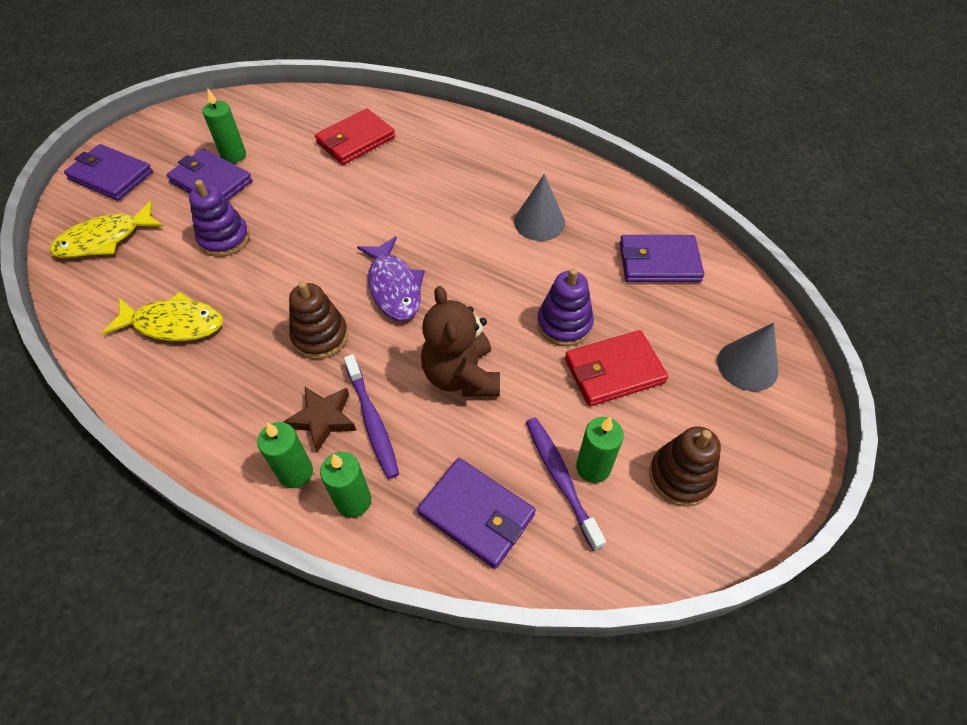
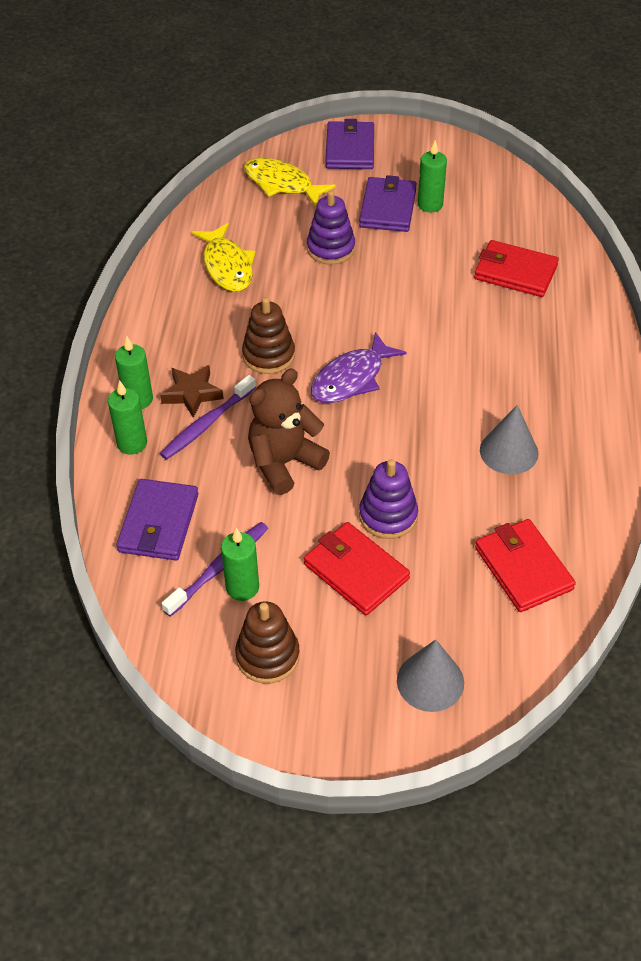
camera: 65 degrees right, 5 degrees down
(659, 262) = (523, 568): purple wallet -> red wallet

